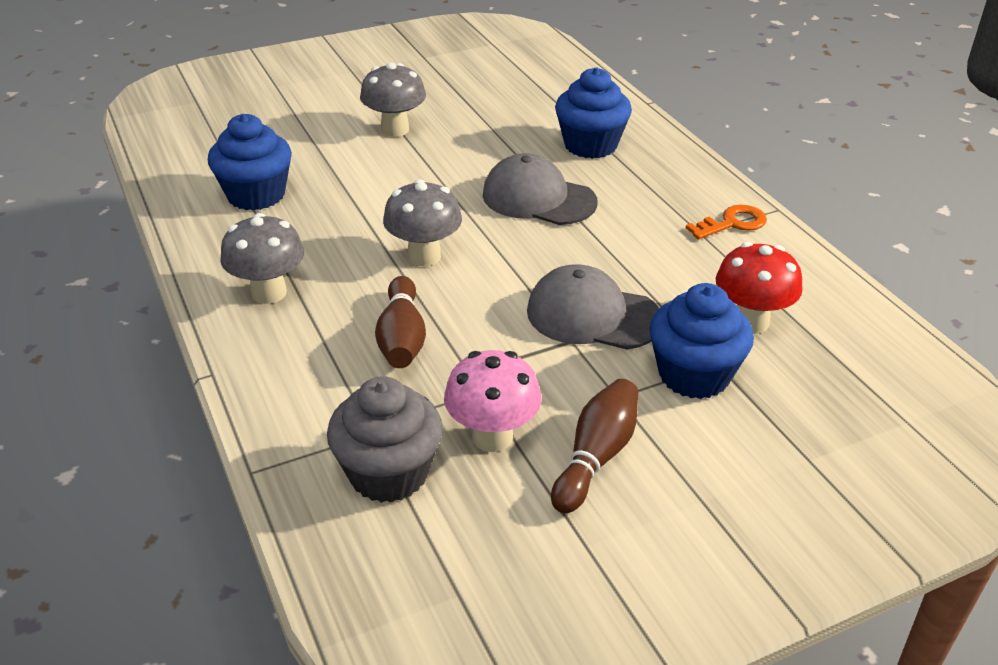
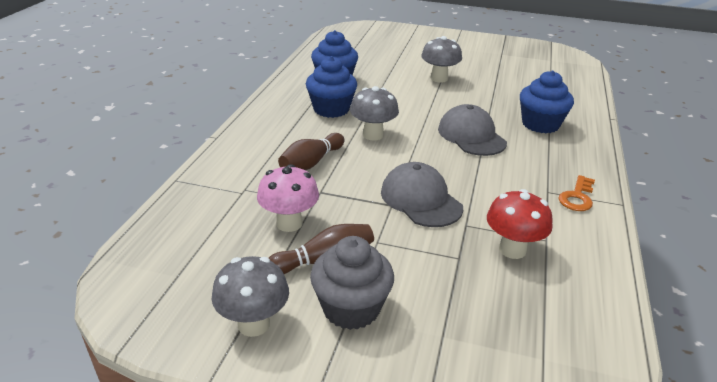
camera: 40 degrees right, 5 degrees down
(269, 293) = (283, 118): grey mushroom -> grey mushroom (253, 324)
(388, 473) = (224, 211): grey cupcake -> grey cupcake (351, 308)
(694, 375) = (436, 256): blue cupcake -> blue cupcake (331, 109)
(732, 223) = (577, 197): orange key -> orange key turned 105 degrees clockwise

